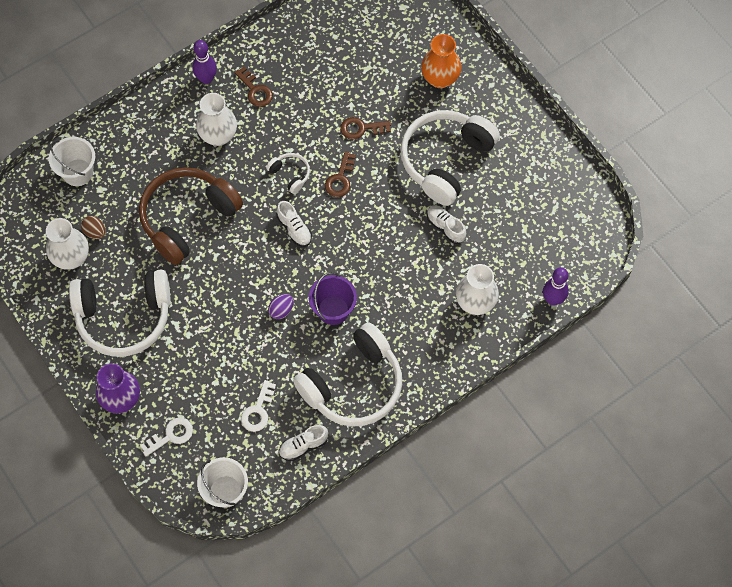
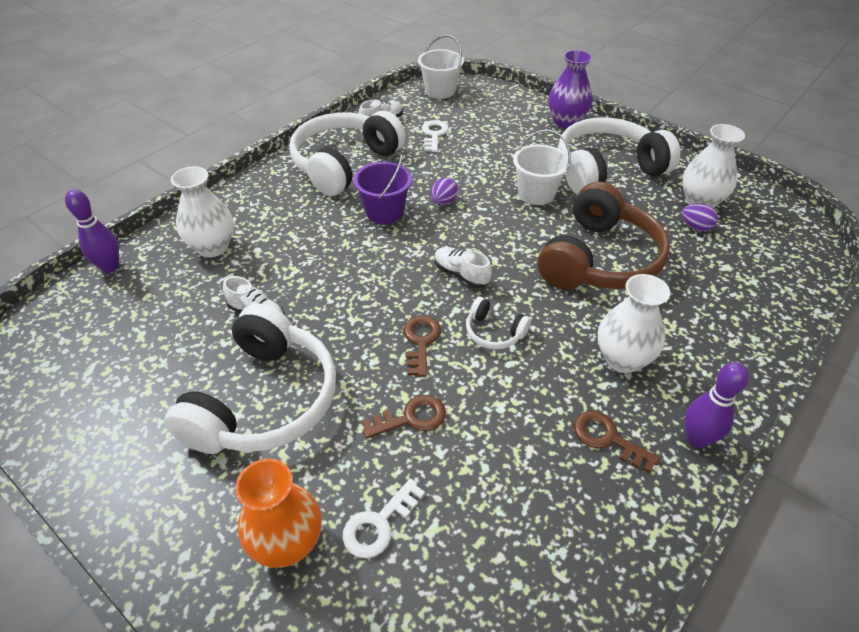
camera: 165 degrees right, 20 degrees down
(78, 172) = (769, 278): white bucket -> white bucket (536, 193)
(95, 232) = (695, 227): brown egg -> purple egg
(171, 435) = (506, 110): white key -> white key (379, 524)

